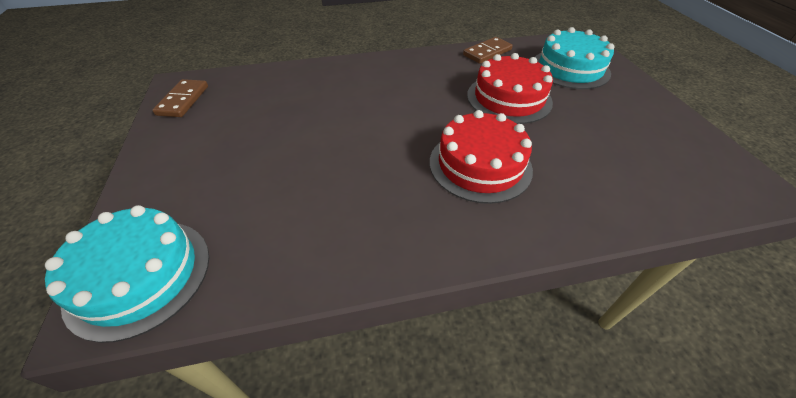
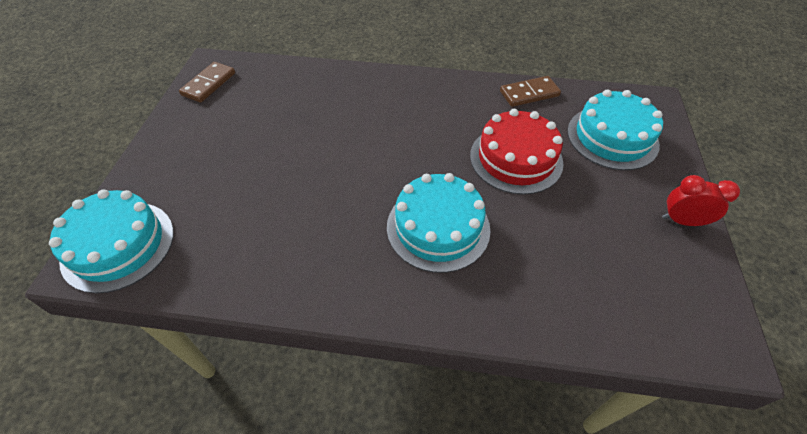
camera: 20 degrees right, 5 degrees up
(480, 165) = (438, 227): red cake -> turquoise cake
(661, 112) = (682, 221): none -> red clock

